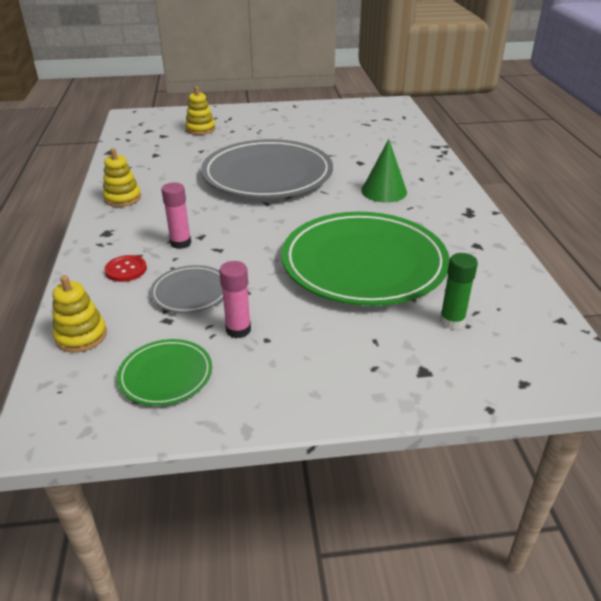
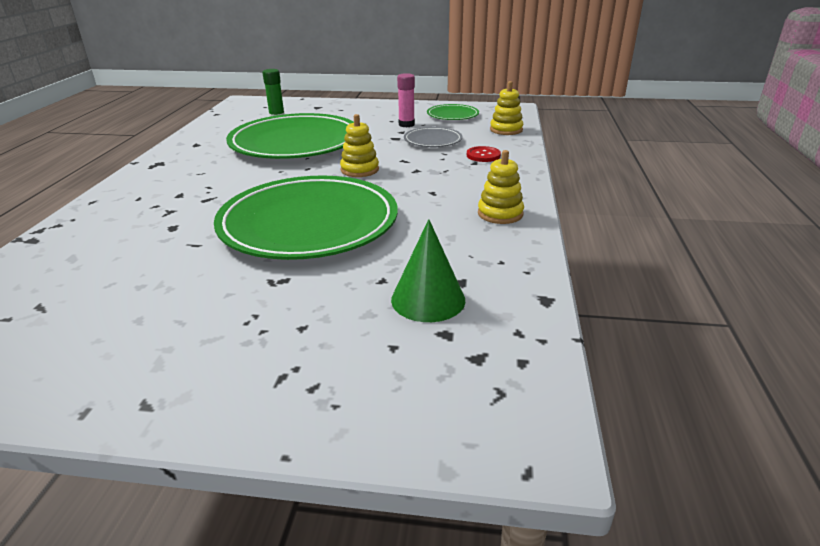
camera: 165 degrees left, 5 degrees down
(180, 243) = (436, 167): pink glue stick -> none
(200, 129) = (363, 343): yellow stacking toy -> yellow stacking toy (359, 170)
(267, 175) = (309, 223): grey plate -> green plate
(384, 191) = (200, 189): green cone -> green cone (428, 299)

